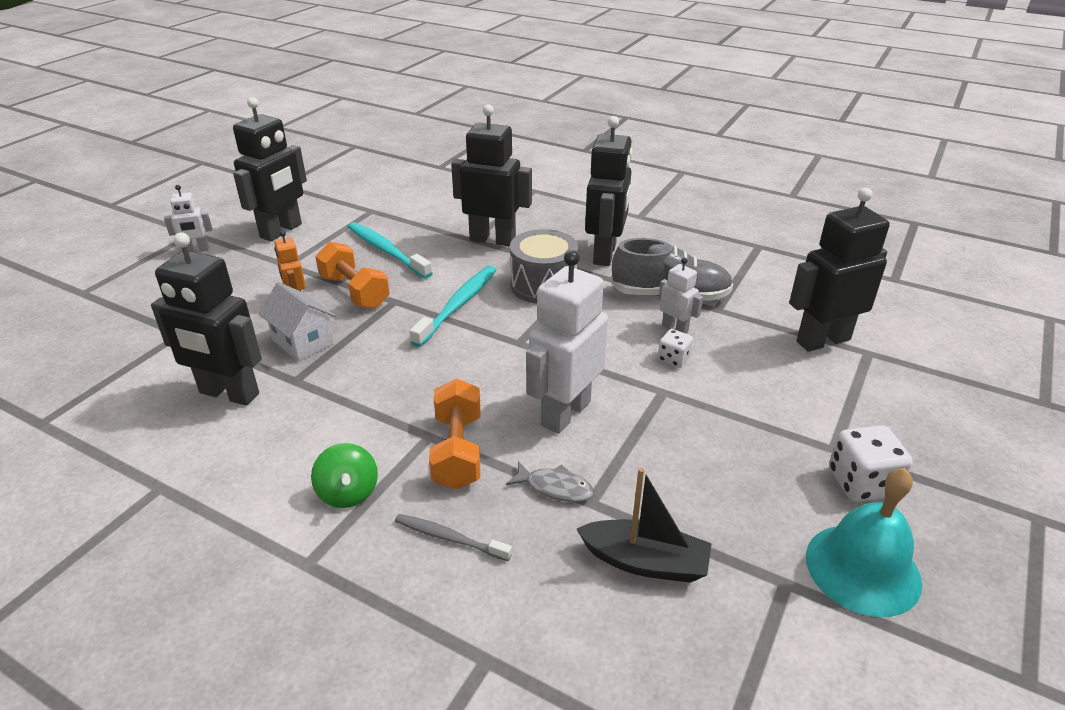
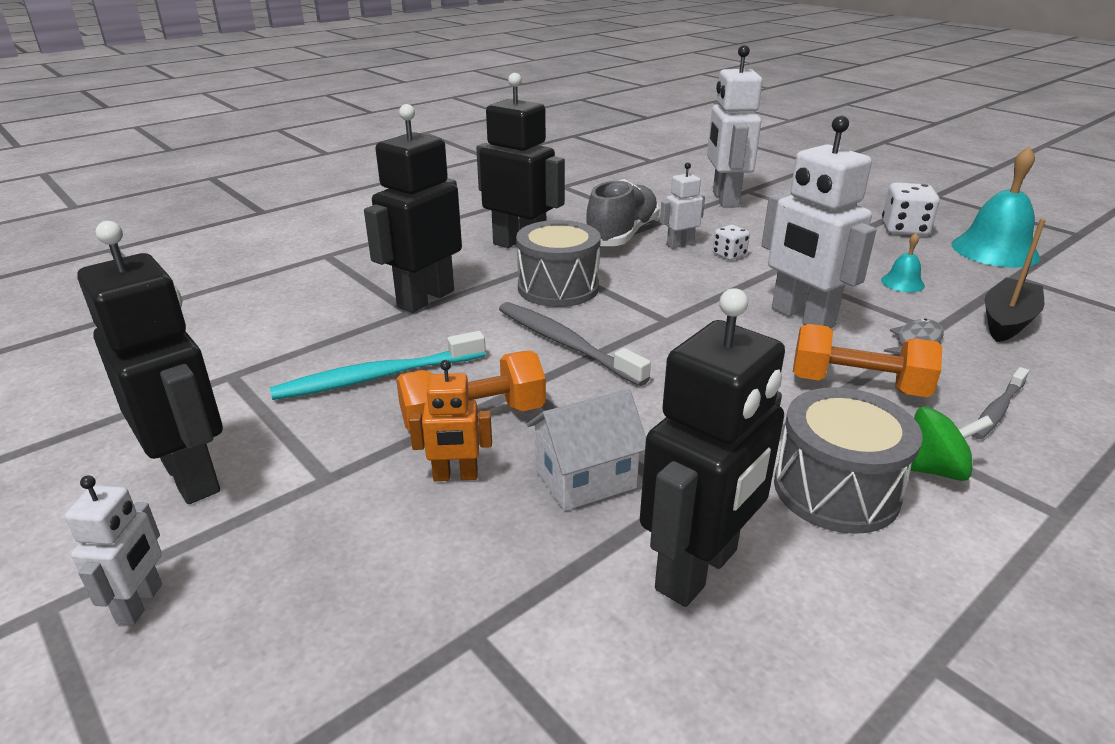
camera: 70 degrees left, 5 degrees down
(313, 444) = (836, 490): none -> grey drum
(458, 305) = (566, 344): turquoise toothbrush -> grey toothbrush
(692, 480) = (902, 283): none -> turquoise bell
(822, 340) = (724, 199): black robot -> white robot

